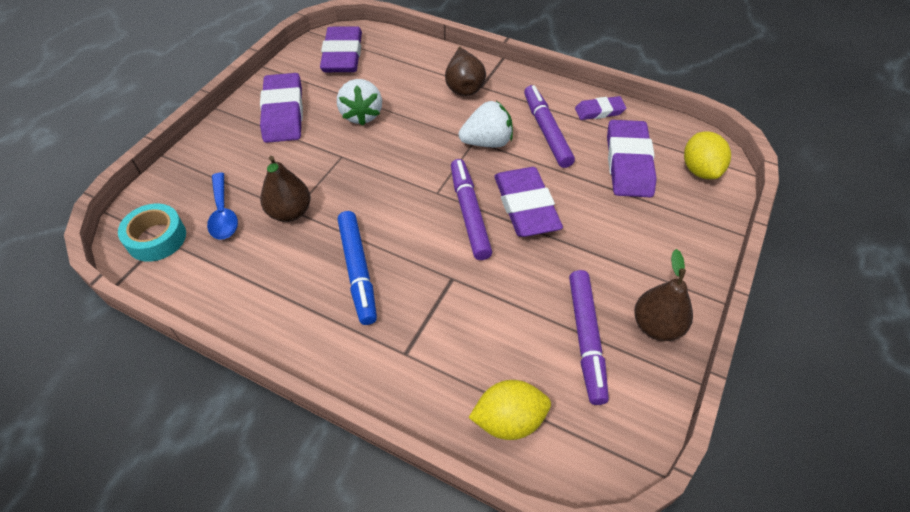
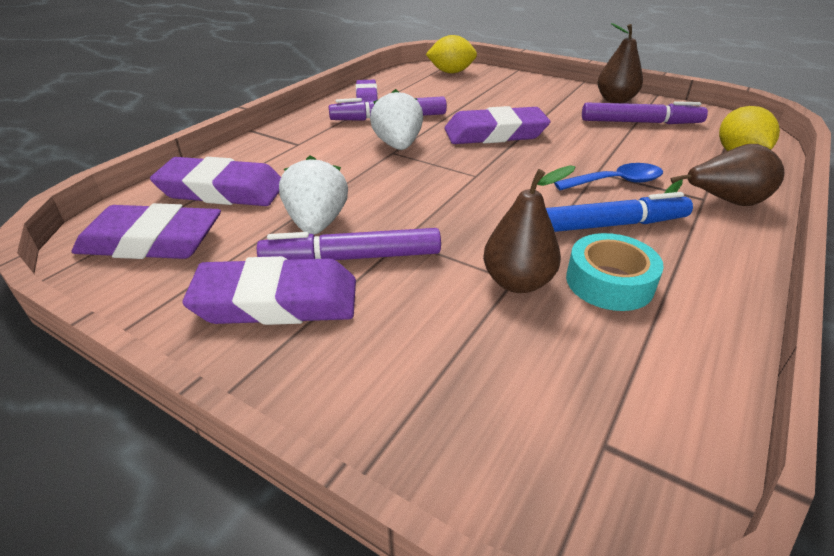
camera: 85 degrees left, 15 degrees down
(156, 238) = (605, 453): turquoise tape -> turquoise tape (609, 282)
(223, 214) = (528, 358): blue spoon -> blue spoon (615, 182)
(361, 115) = (317, 223): white strawberry -> white strawberry turned 90 degrees counterclockwise
(464, 87) = (293, 153): brown pear -> brown pear (724, 201)
(469, 213) = (507, 159): purple marker -> purple marker (352, 258)
(628, 163) = (440, 92): purple eraser -> purple eraser (222, 190)

